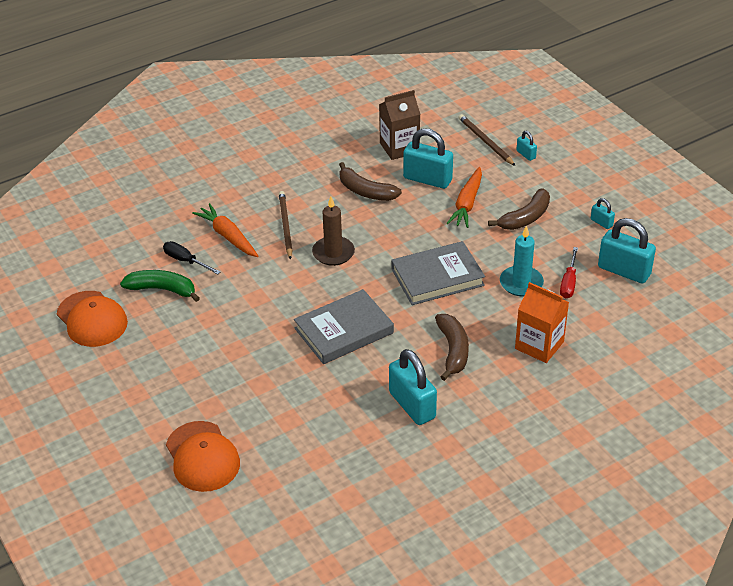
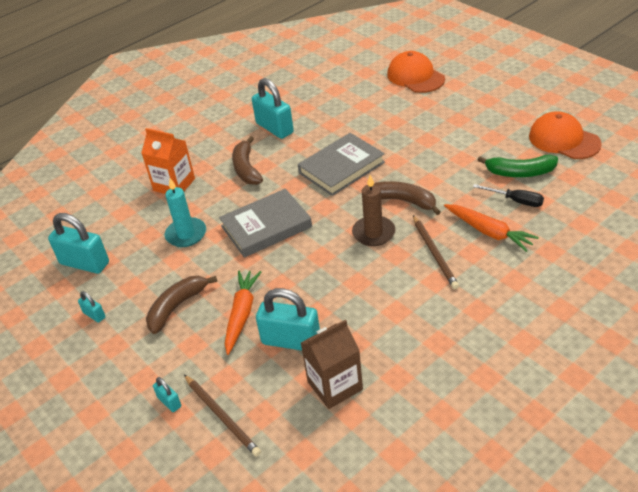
camera: 175 degrees right, 0 degrees up
(365, 191) = (361, 311): brown banana -> brown banana (404, 201)
(569, 282) = (140, 242): red screwdriver -> none

